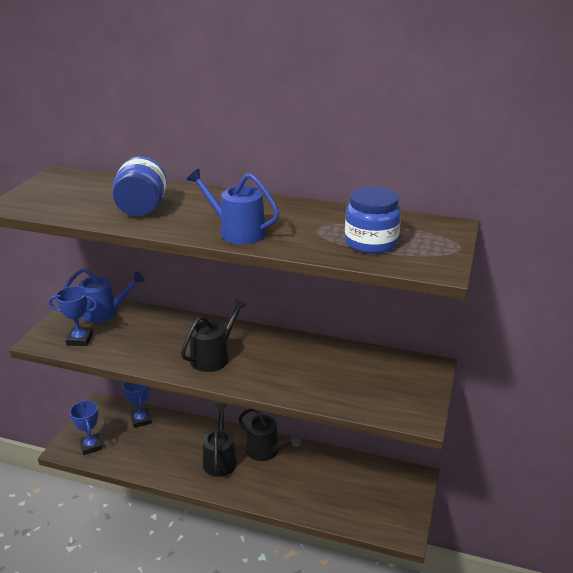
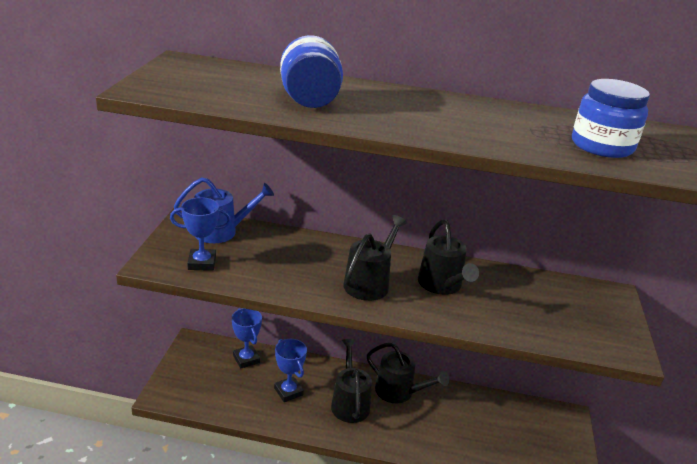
camera: 10 degrees left, 0 degrees up
(91, 446) = (194, 391): blue trophy -> blue trophy (288, 391)
(237, 232) = (441, 130): blue watering can -> none
(276, 358) = (442, 285): none -> black watering can

